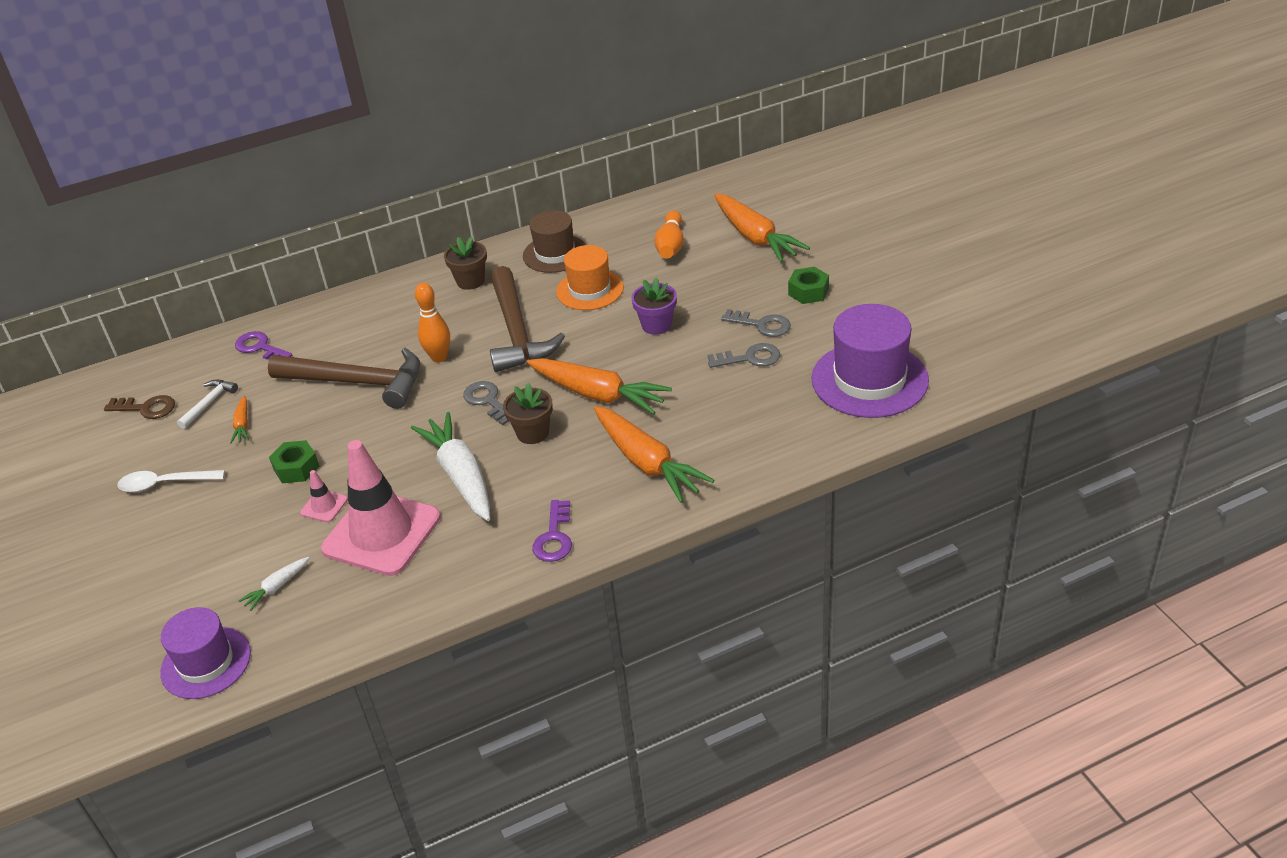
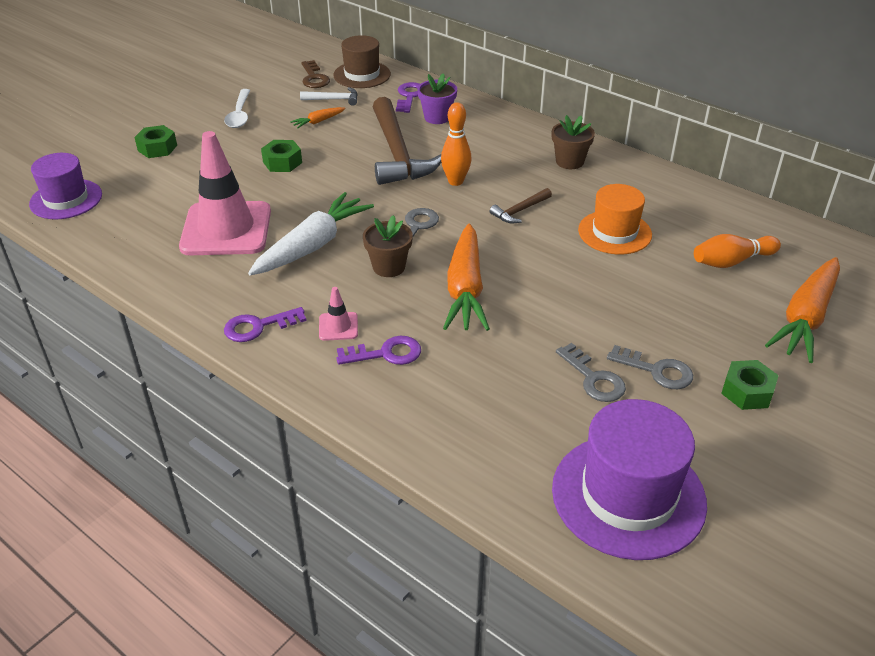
camera: 60 degrees right, 0 degrees up
(164, 484) = (239, 115): white spoon -> white spoon turned 150 degrees counterclockwise
(169, 566) = (157, 148): none -> green nut
(276, 587) = (150, 201): white carrot -> none
(324, 506) = (246, 190): pink traffic cone -> pink traffic cone (338, 326)
(517, 332) = (519, 211): brown hammer -> brown hammer, size x0.45
(555, 254) = (650, 194): brown hat -> brown hat (362, 75)
(647, 463) = (386, 353): orange carrot -> purple key
(656, 325) = (596, 293): purple flower pot -> purple flower pot (437, 117)
(762, 325) = (657, 371): grey key -> grey key turned 60 degrees counterclockwise

